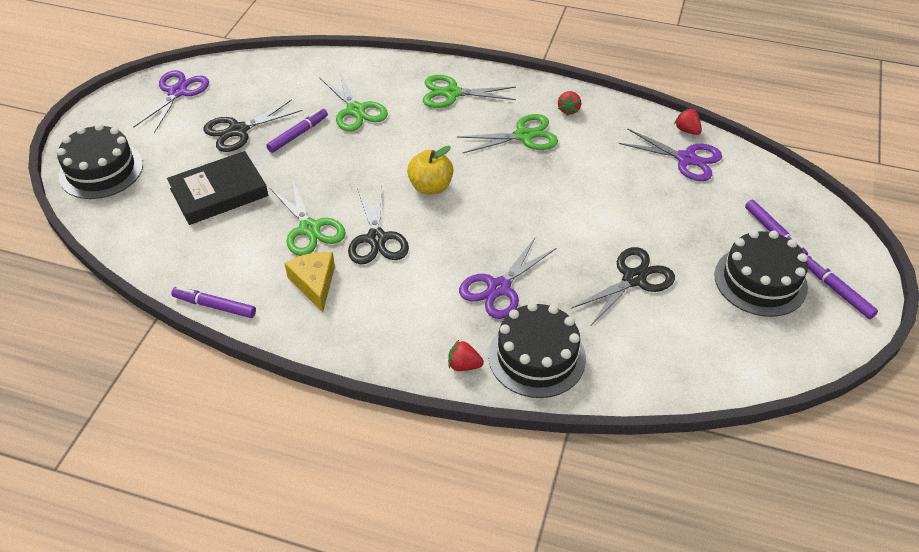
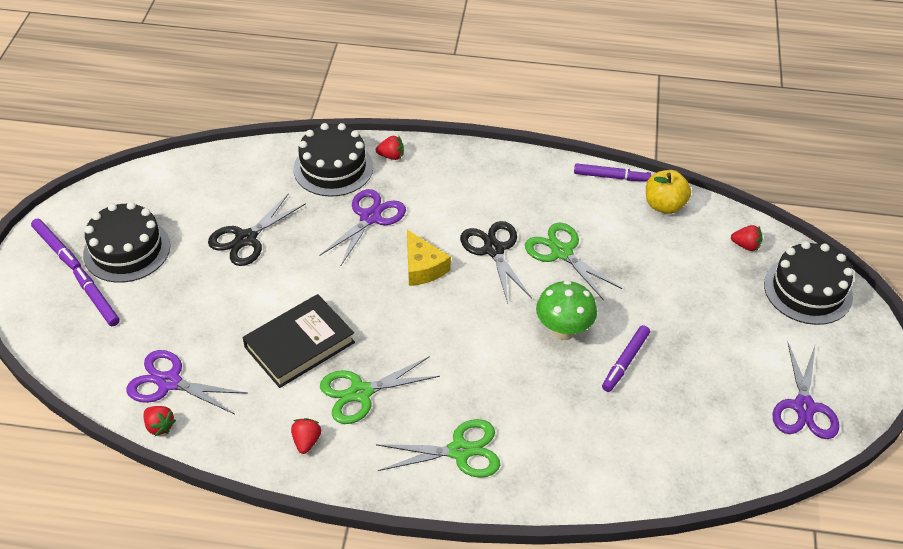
camera: 170 degrees right, 0 degrees up
(125, 215) = (746, 246): none -> red strawberry
(219, 192) = (670, 279): black book -> black book (299, 345)
(238, 130) = (696, 359): black scissors -> none
(314, 283) = (535, 204): yellow cheese -> yellow cheese (423, 267)
(339, 162) = (563, 331): none -> green mushroom
(356, 111) = (572, 406): green scissors -> none
(430, 187) = (455, 311): yellow apple -> yellow apple (664, 205)

